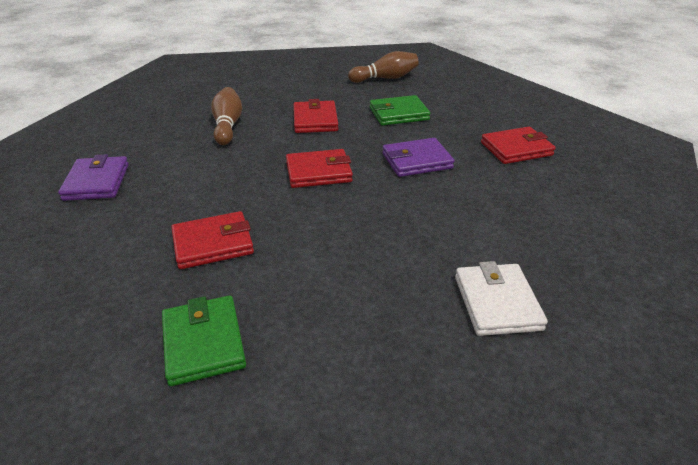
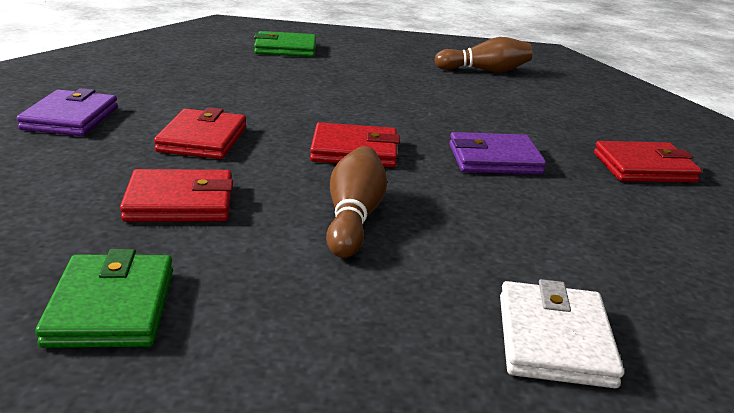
camera: 10 degrees right, 10 degrees down
(227, 126) = (259, 88): brown bowling pin -> brown bowling pin (354, 218)
(315, 120) = (374, 99): red wallet -> red wallet (202, 139)
(398, 114) = (488, 108): green wallet -> green wallet (285, 49)

